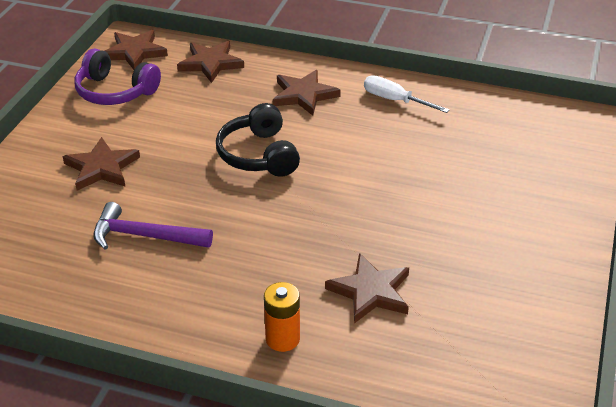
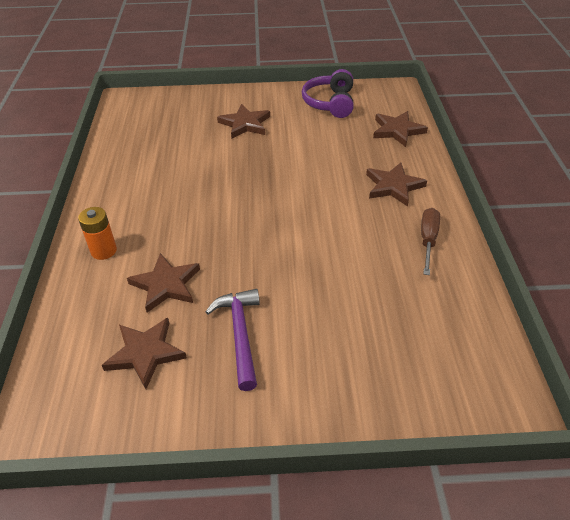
camera: 70 degrees right, 5 degrees up
(134, 52) = (382, 96): brown star -> brown star (145, 353)
(145, 236) = (185, 161): purple hammer -> purple hammer (240, 335)
(259, 155) = (300, 185): black headphones -> none
(395, 100) = (428, 240): white screwdriver -> brown screwdriver

